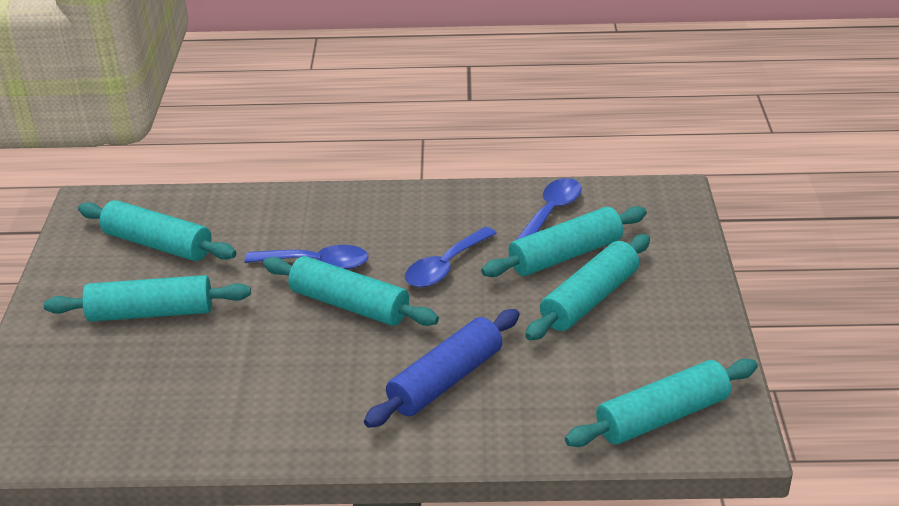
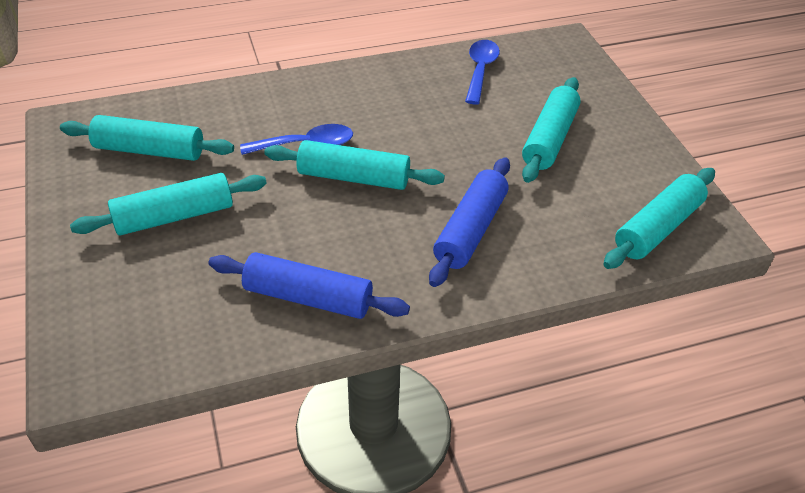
camera: 20 degrees left, 10 degrees up
(241, 415) = (308, 297): none -> blue rolling pin
(445, 266) = (418, 130): blue spoon -> none
(565, 255) = (510, 104): turquoise rolling pin -> none

